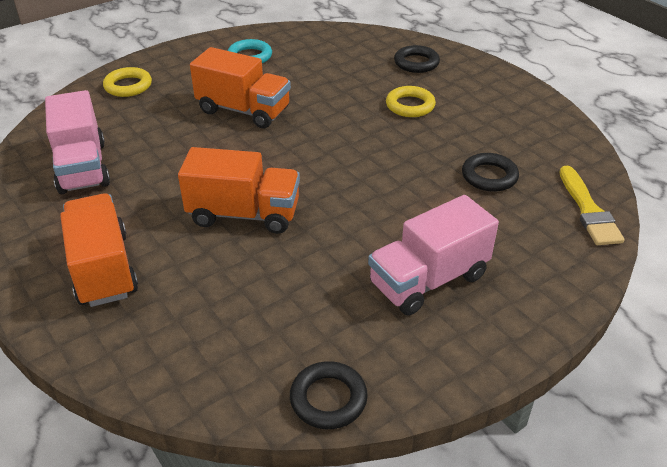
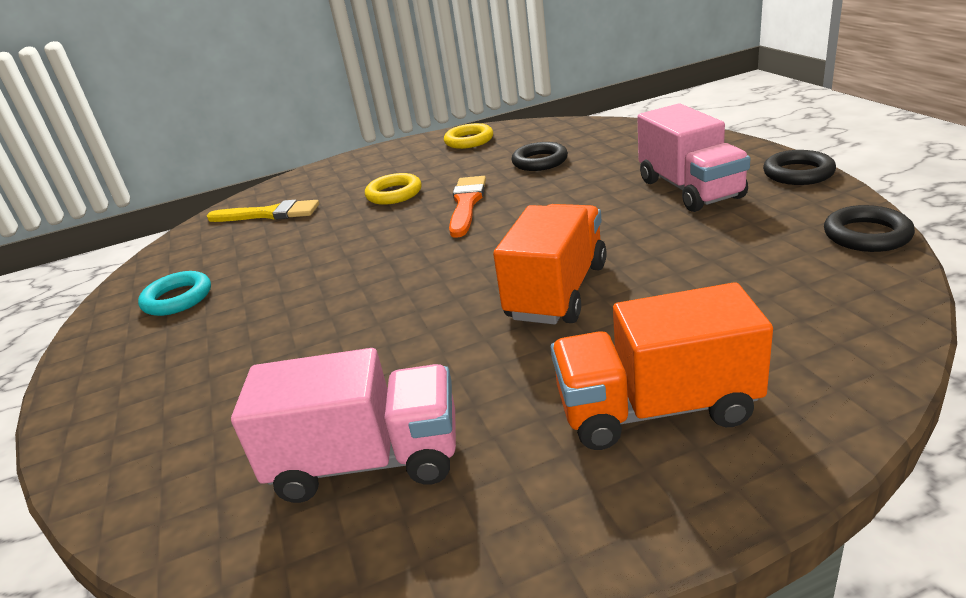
camera: 70 degrees left, 10 degrees down
(128, 86) = (139, 423): yellow ring -> yellow ring (469, 140)
(243, 110) = (318, 299): orange truck -> none
(391, 147) = (466, 204): none -> orange brush
(416, 63) = (312, 190): black ring -> black ring (798, 173)
(588, 210) = (602, 129): yellow brush -> yellow brush (269, 214)

